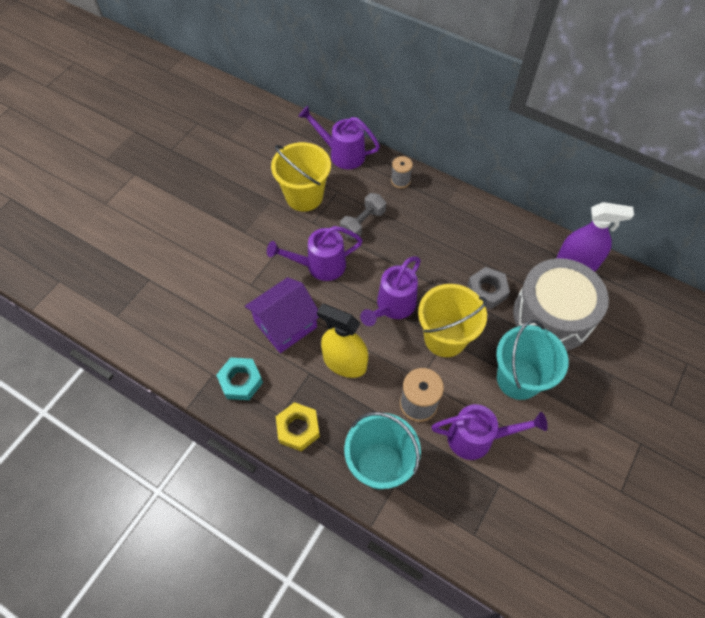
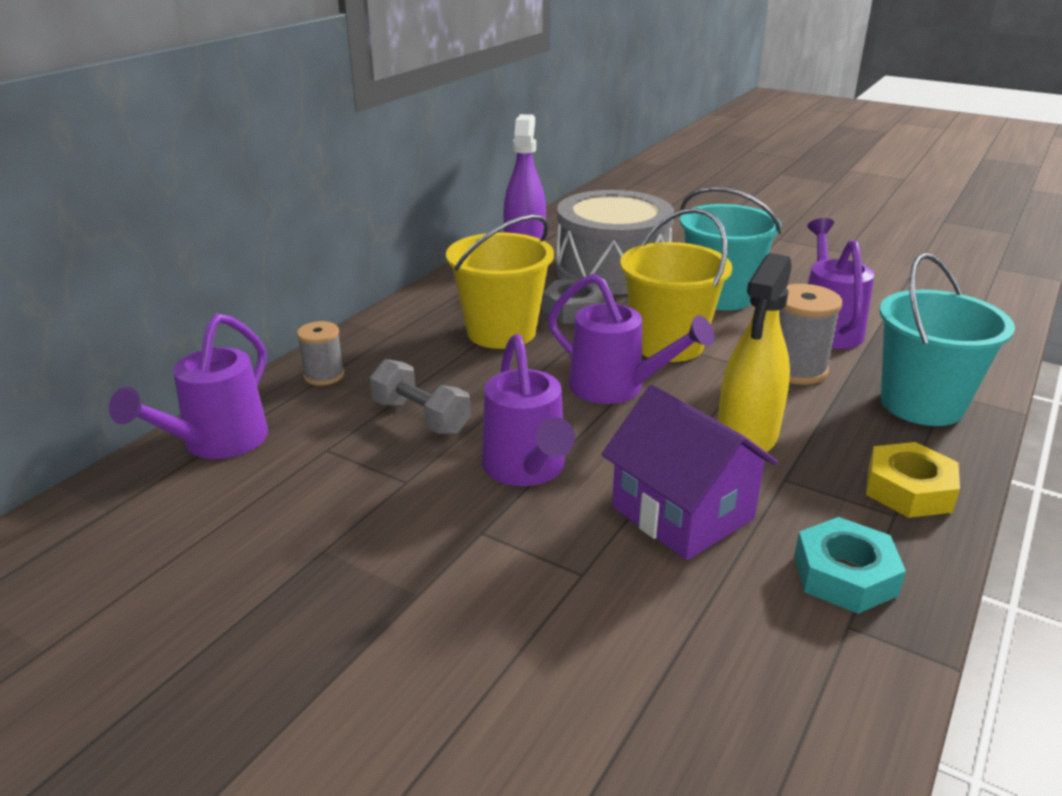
camera: 90 degrees left, 30 degrees down
(304, 196) = (325, 495): yellow bucket -> yellow bucket (501, 332)

